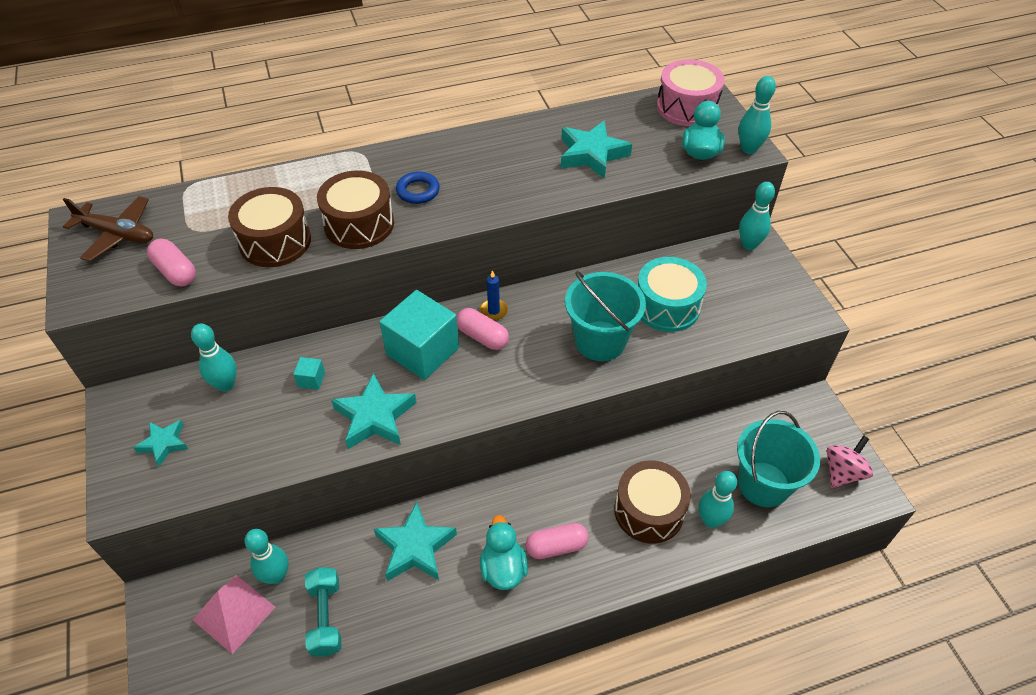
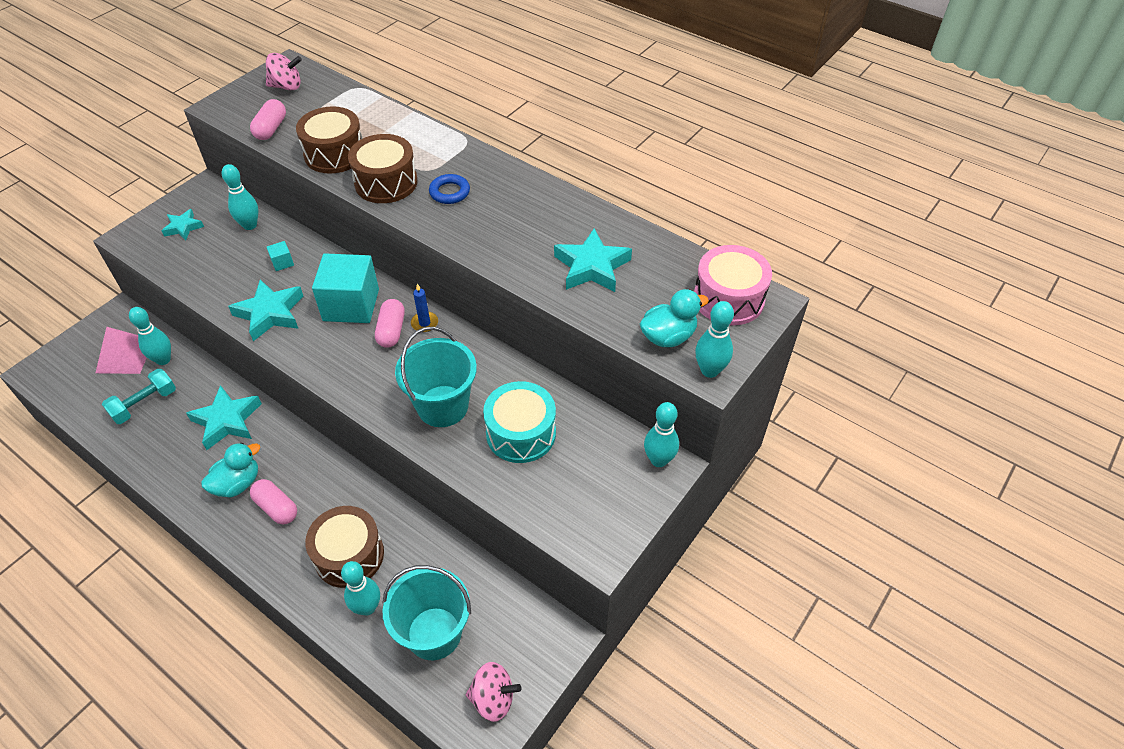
camera: 55 degrees right, 0 degrees up
(117, 234) = (287, 86): brown plane -> pink spinning top

